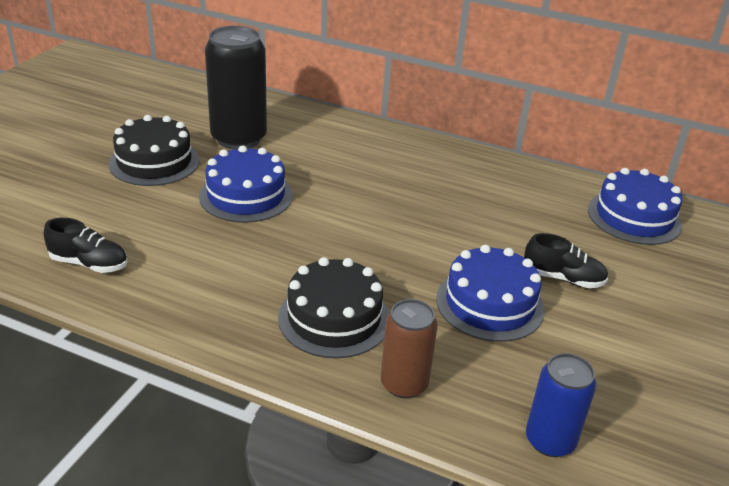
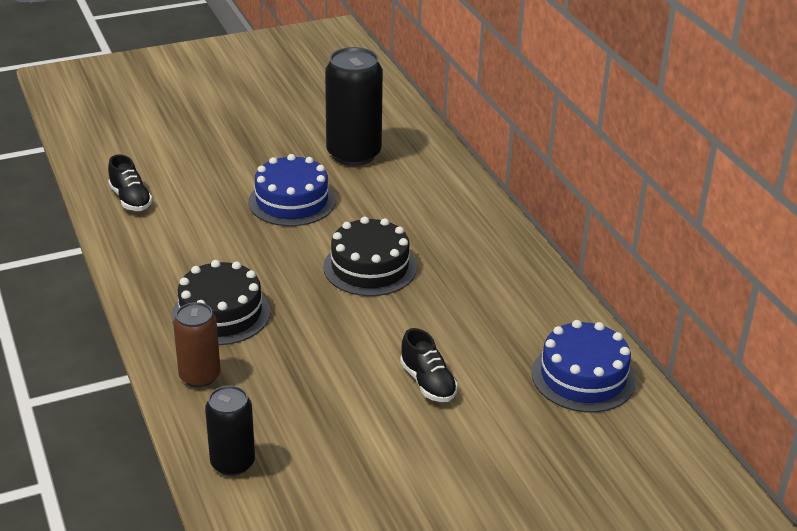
camera: 45 degrees right, 0 degrees up
(154, 162) = (266, 146): black cake -> black cake (370, 267)
(490, 304) = (339, 366): blue cake -> none
(550, 440) = (233, 463): blue can -> black can

